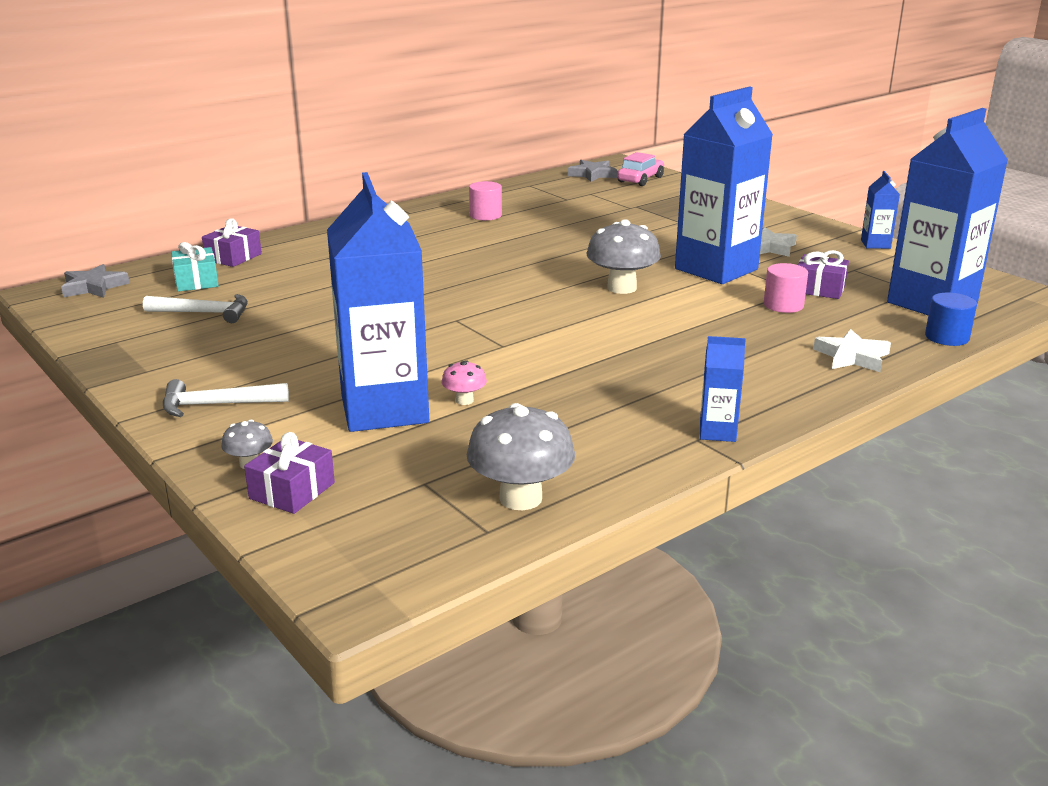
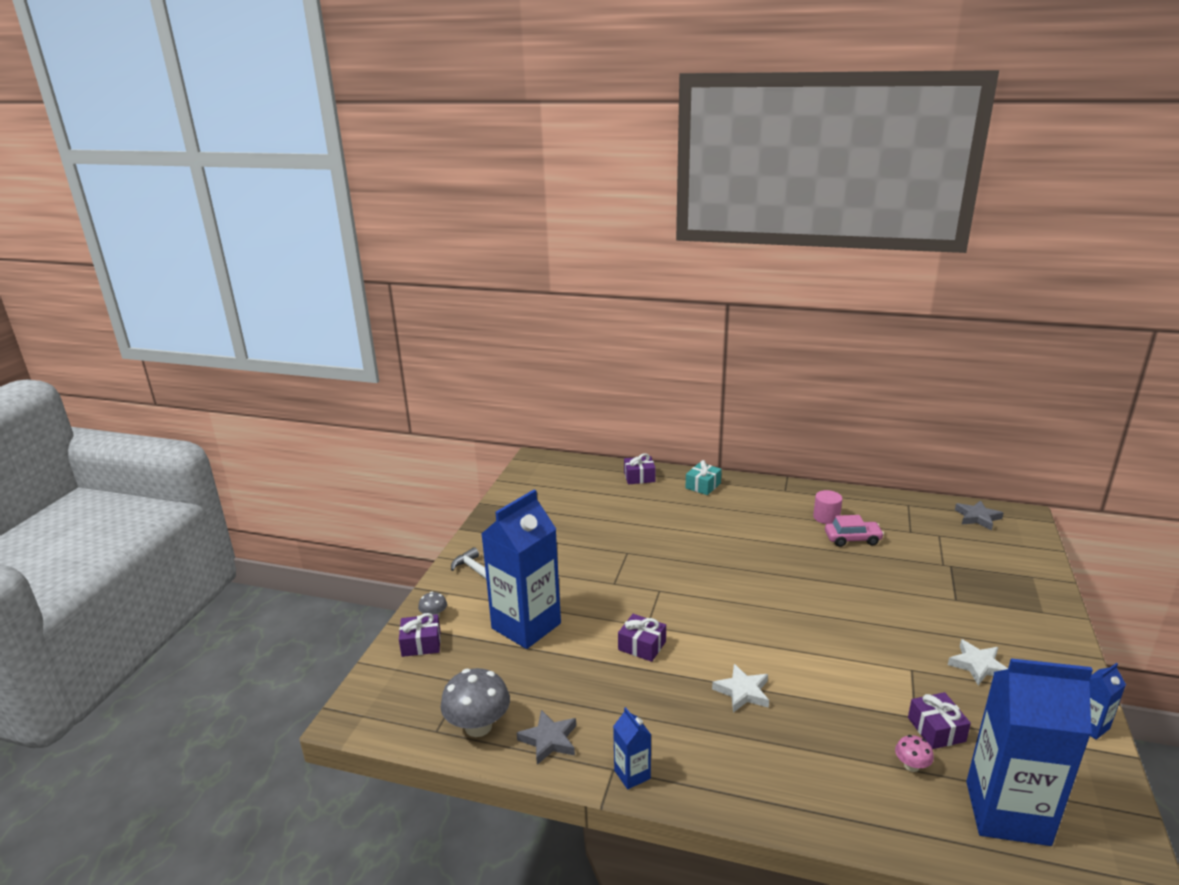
camera: 55 degrees right, 0 degrees up
(94, 287) = (555, 465): grey star -> grey star (549, 740)
(196, 281) = (597, 485): turquoise gift -> turquoise gift (703, 486)
(204, 313) = (566, 510): white hammer -> none
(464, 400) = (564, 648): pink mushroom -> pink mushroom (911, 766)
(531, 359) = (642, 646): none -> purple gift
(622, 288) = (794, 630): grey mushroom -> none
(640, 179) = (1008, 542): pink car -> pink car (852, 539)
(716, 269) = (892, 658): blue carton -> none
(783, 305) = (875, 722): pink cylinder -> none
(852, 356) = (830, 799): white star -> white star (742, 692)
(947, 337) = (944, 848): blue cylinder -> none

